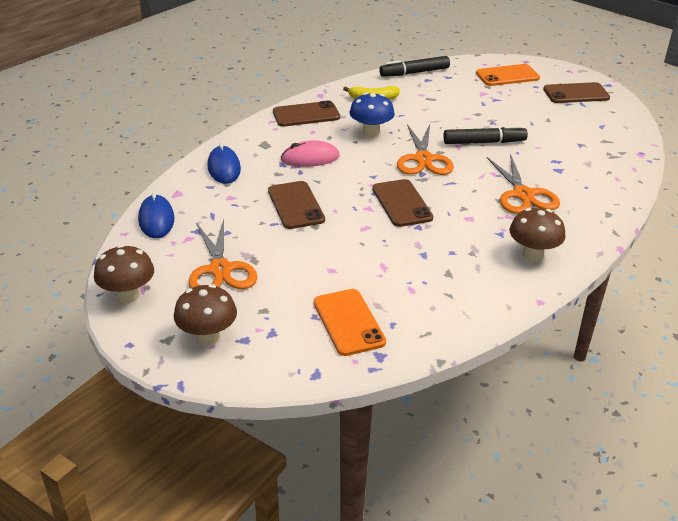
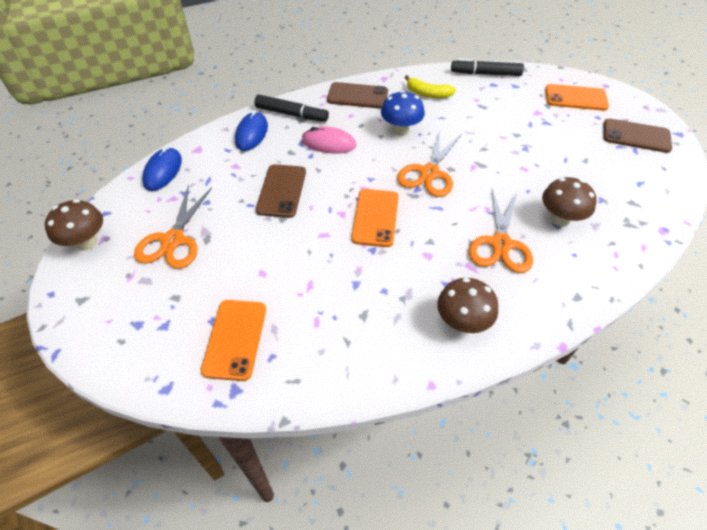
camera: 25 degrees right, 15 degrees up
(207, 337) = (112, 309): brown mushroom -> brown mushroom (560, 219)
(402, 203) = (375, 218): brown phone -> orange phone
(484, 142) = (501, 169): black marker -> black marker (291, 114)

